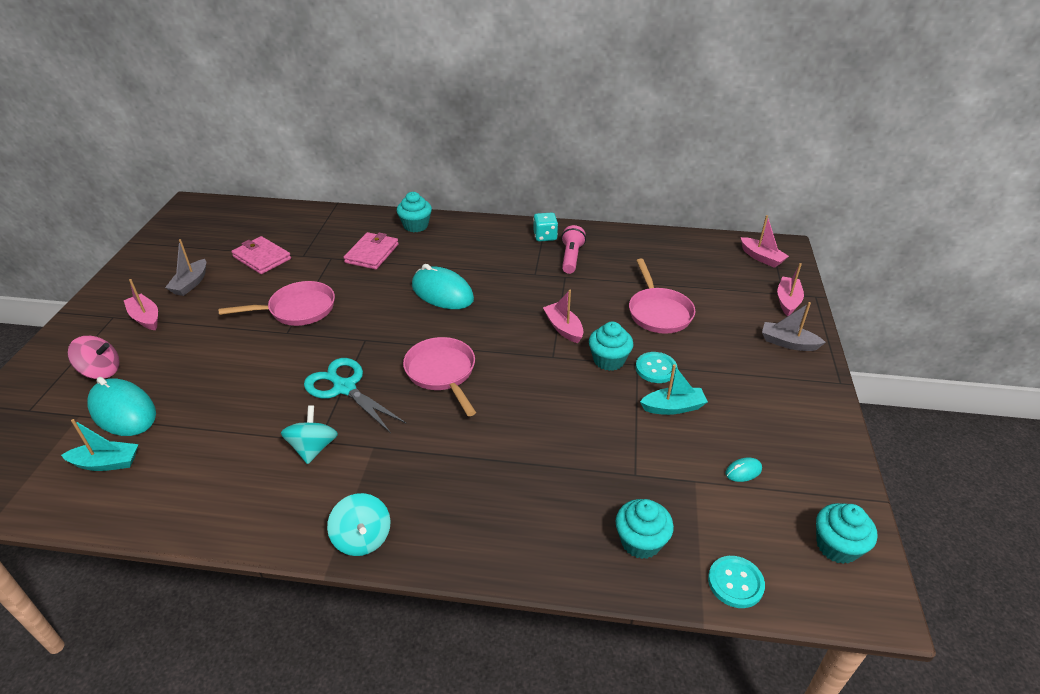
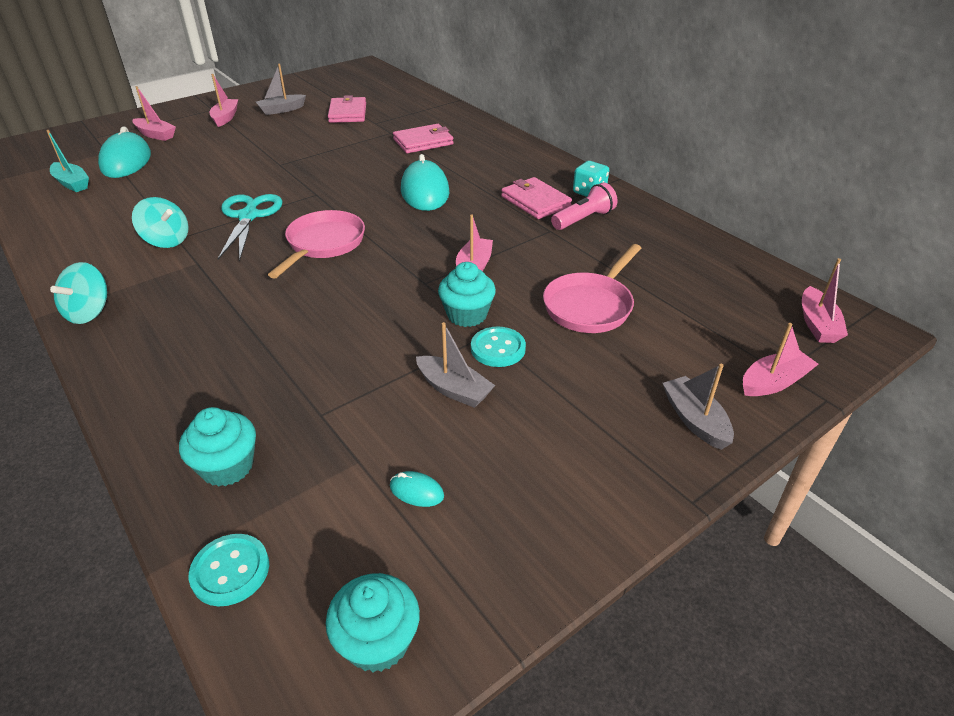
camera: 45 degrees right, 0 degrees up
(101, 371) = (156, 135): pink spinning top -> pink boat
(297, 309) = (311, 154): pink pan -> none
(313, 448) = (166, 240): turquoise spinning top -> turquoise spinning top turned 75 degrees clockwise
(416, 226) = (490, 137): turquoise cupcake -> none
(525, 261) = (535, 201): none -> pink wallet
(673, 407) = (454, 389): turquoise boat -> grey boat

